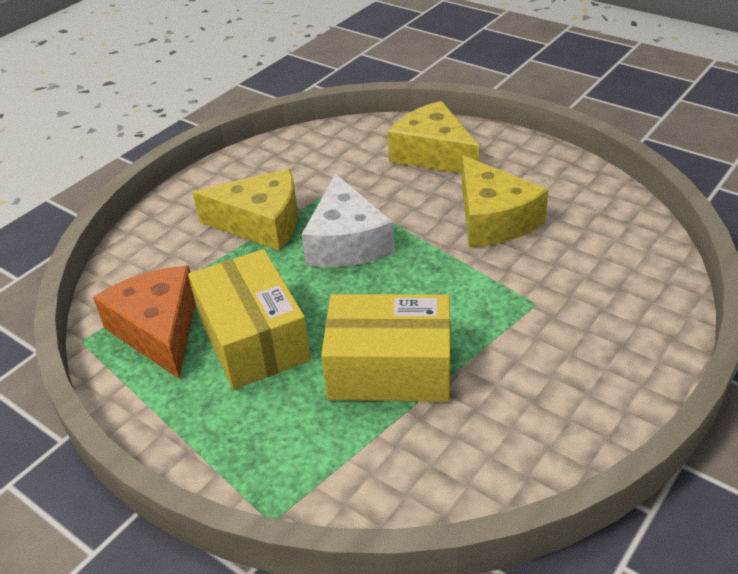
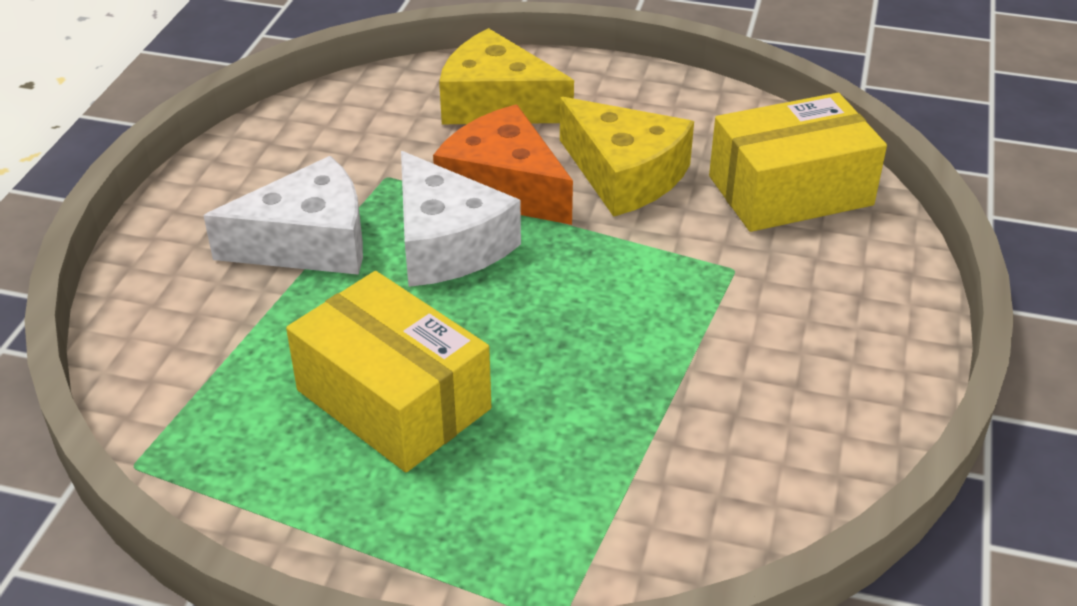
camera: 25 degrees left, 0 degrees up
(159, 330) = (246, 422): orange cheese -> orange cheese (504, 187)
(261, 223) = (308, 242): yellow cheese -> white cheese
(390, 369) = (601, 393): yellow box -> yellow box (790, 191)

